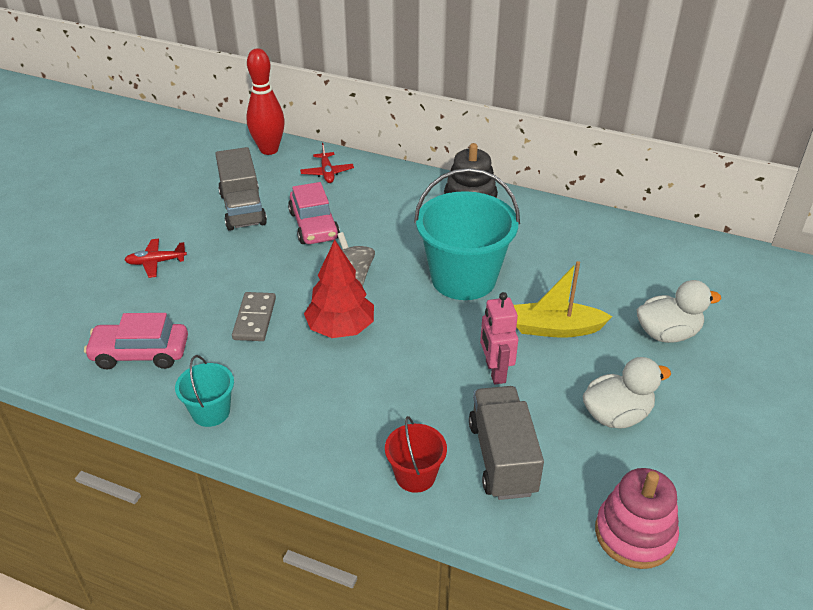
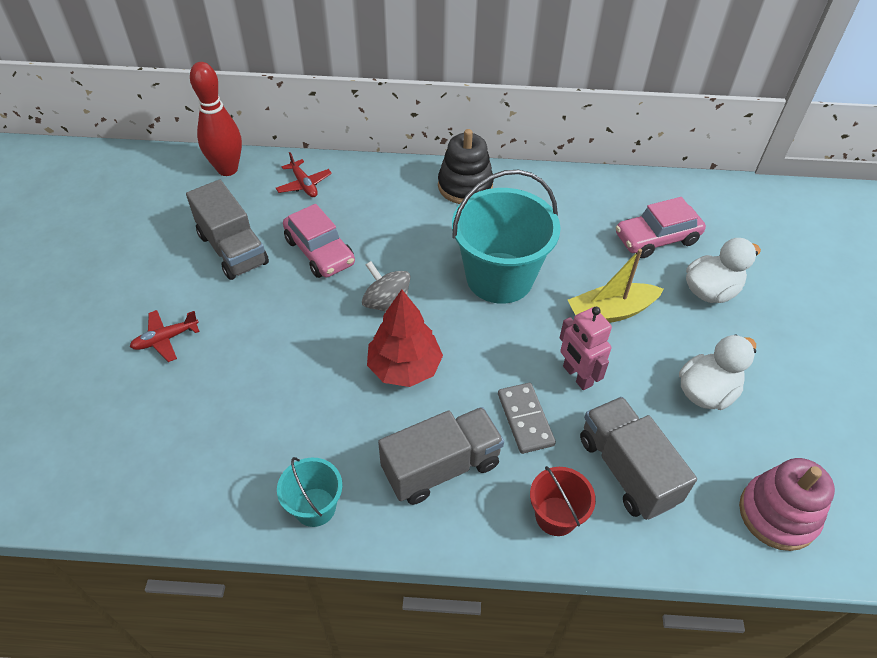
camera: 20 degrees left, 10 degrees up
(140, 353) = (202, 458): pink car -> pink car (656, 239)
(255, 319) = (309, 381): grey domino -> grey domino (525, 419)
(332, 411) = (441, 467): none -> grey truck

